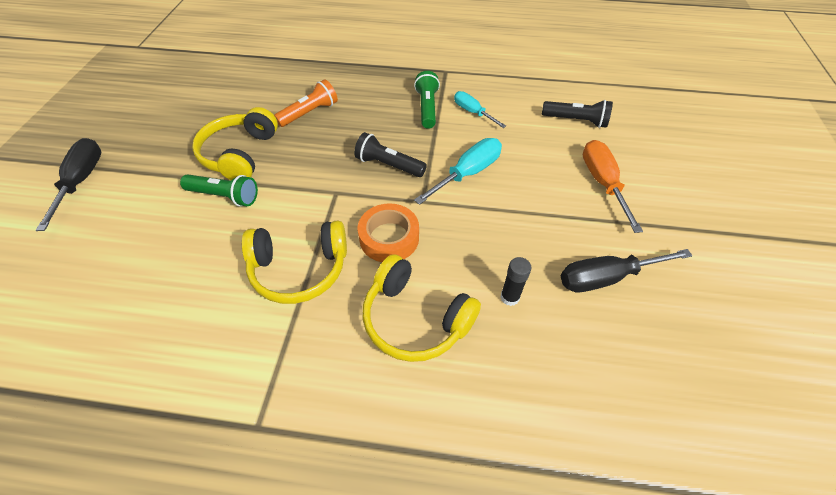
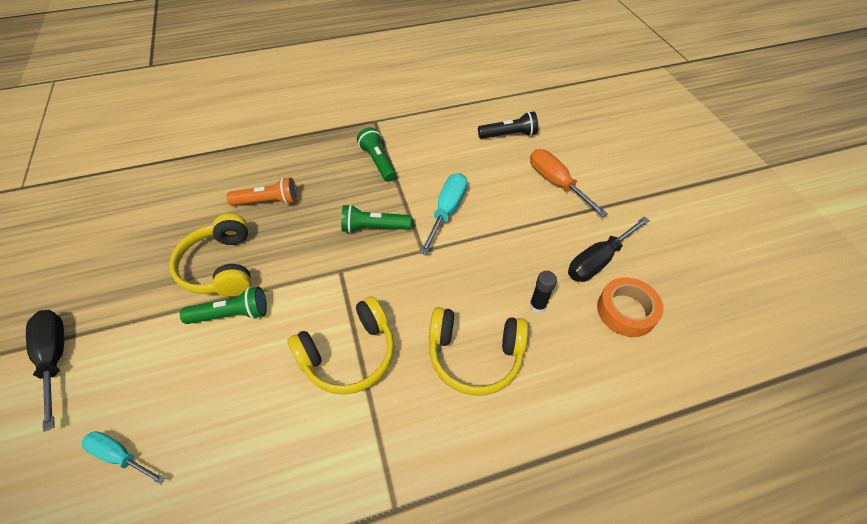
camera: 25 degrees left, 0 degrees up
(309, 113) = (268, 202): orange flashlight -> orange flashlight turned 60 degrees clockwise
(389, 165) = (374, 227): black flashlight -> green flashlight
(389, 238) = (413, 294): orange tape -> orange tape (626, 311)
(473, 112) = (421, 153): turquoise screwdriver -> turquoise screwdriver (121, 456)

